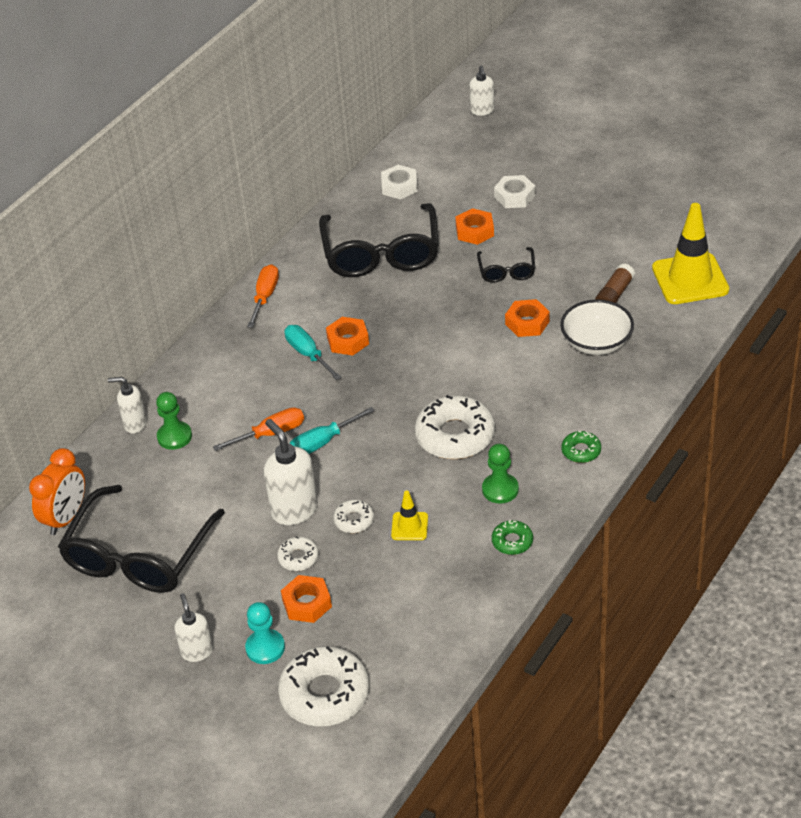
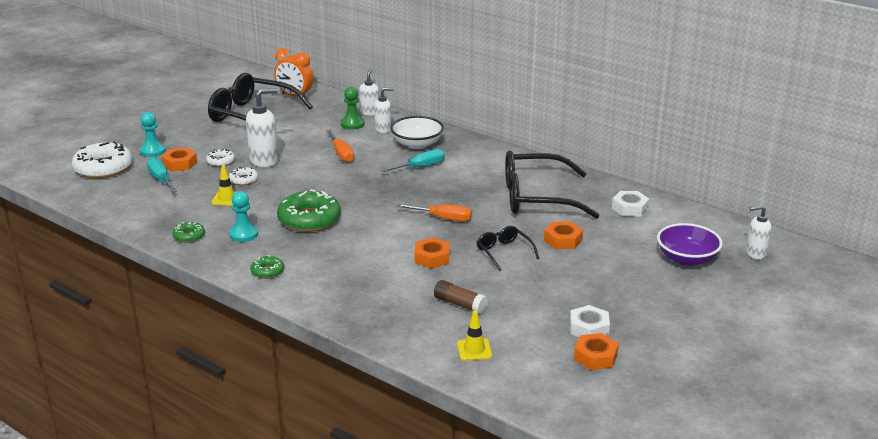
camera: 90 degrees right, 15 degrees down
(197, 651) = (164, 132): white soap dispenser -> white soap dispenser (383, 129)
(265, 297) = (490, 152): orange screwdriver -> orange screwdriver (443, 218)
(323, 442) = (325, 171): turquoise screwdriver -> turquoise screwdriver (161, 179)
(348, 341) = (431, 182): orange nut -> orange nut (595, 356)
(455, 436) = (309, 219): white donut -> green donut
(499, 151) = (687, 258): none -> purple bowl
(500, 489) = (243, 234): green pawn -> turquoise pawn
(506, 271) = (504, 252): black glasses -> black glasses turned 60 degrees clockwise
(514, 196) = (614, 262): white nut -> white nut (589, 328)
(596, 342) = (396, 289): white bowl -> white bowl (417, 144)
(690, 279) = (474, 350): yellow traffic cone -> yellow traffic cone, size x0.48

